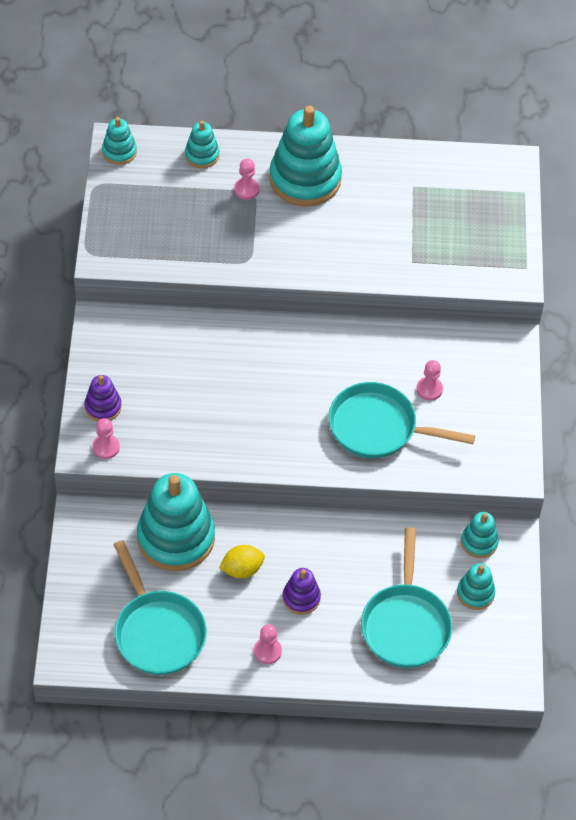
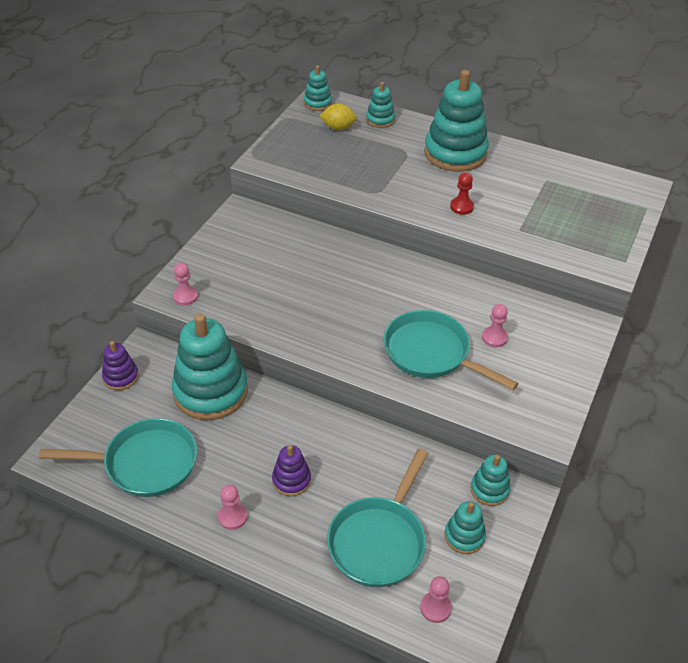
camera: 25 degrees right, 10 degrees down
(103, 407) = (203, 268): purple stacking toy -> purple stacking toy (121, 377)
(157, 632) = (145, 463): turquoise pan -> turquoise pan turned 90 degrees counterclockwise
(242, 569) = (252, 437): yellow lemon -> yellow lemon (338, 127)
(246, 189) = (403, 148): pink pawn -> pink pawn (435, 608)
(343, 251) = (461, 207): none -> red pawn

